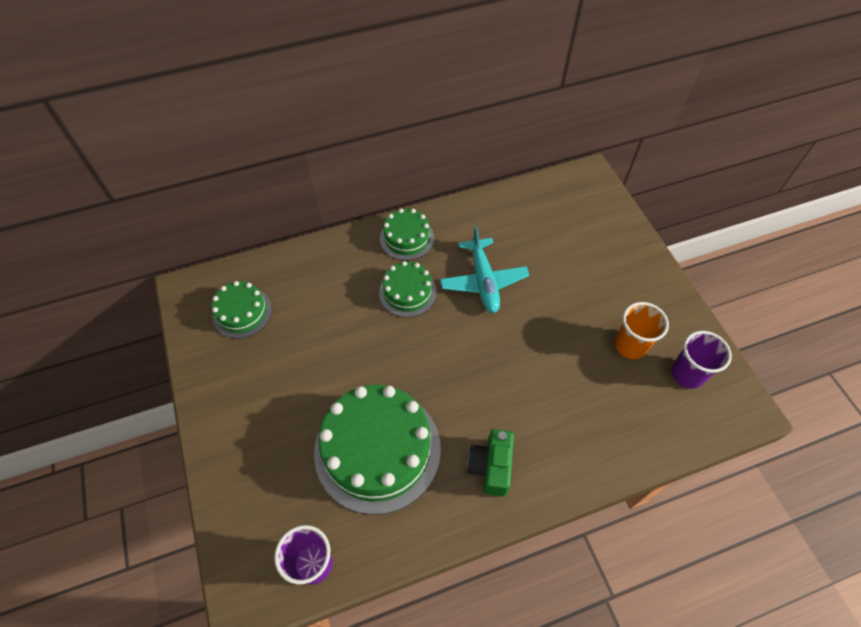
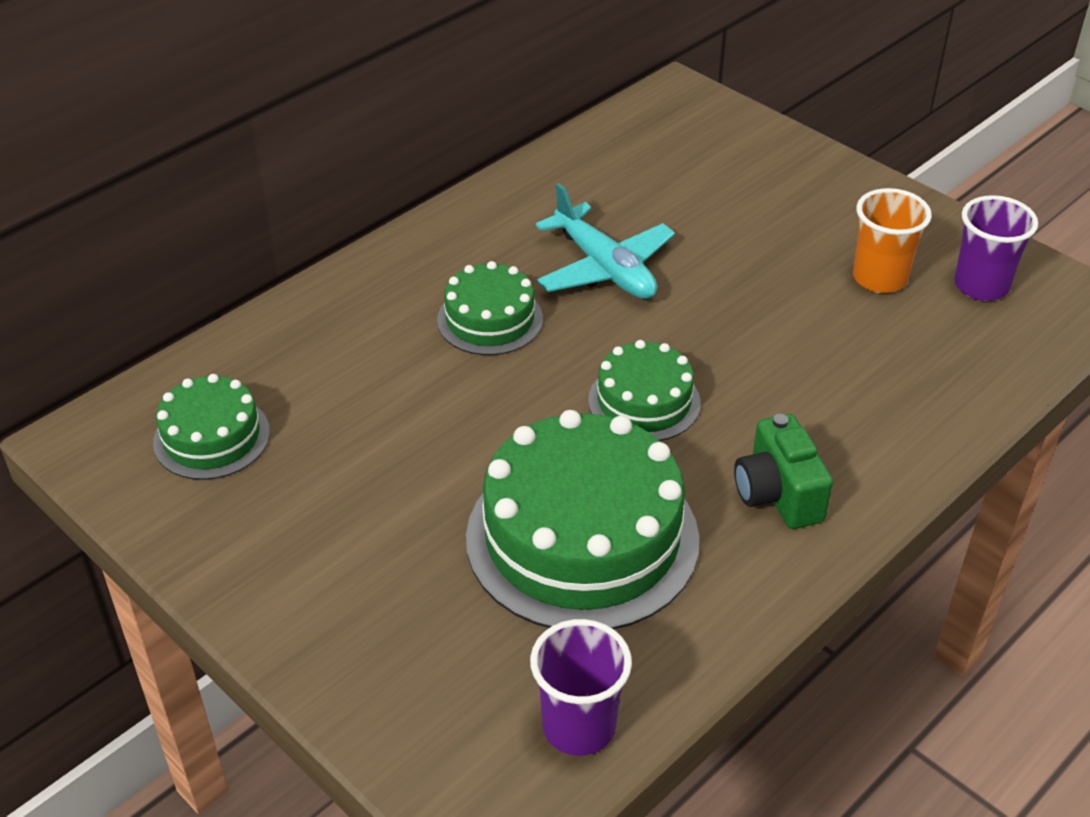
camera: 25 degrees left, 15 degrees down
(407, 238) = (439, 250): green cake -> green cake (644, 401)

